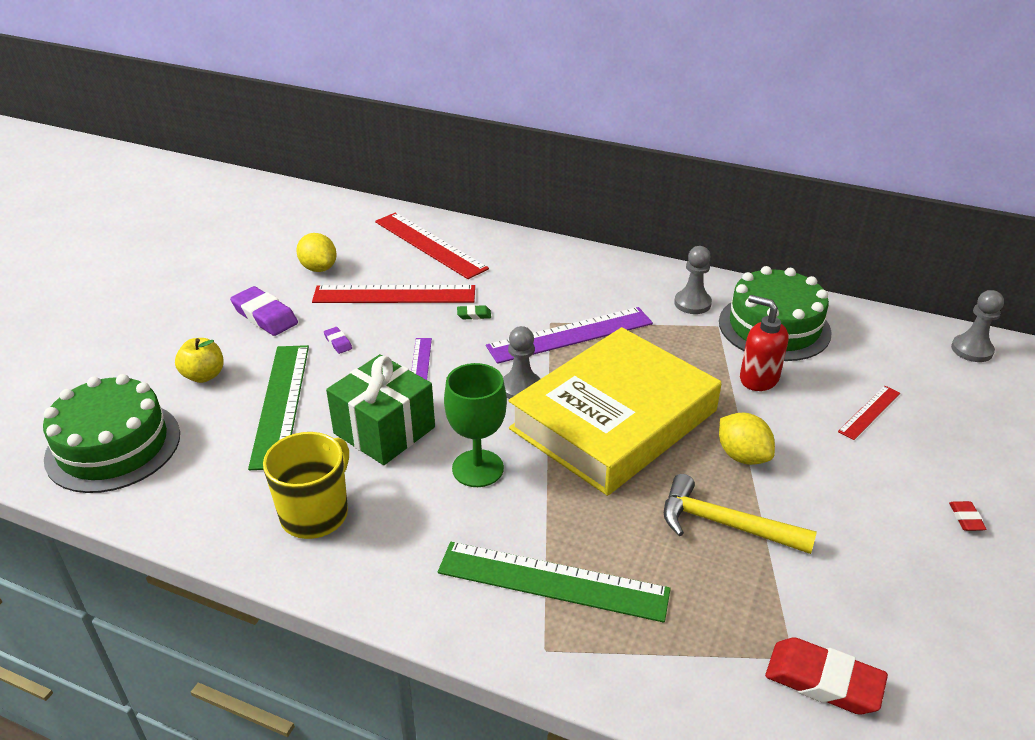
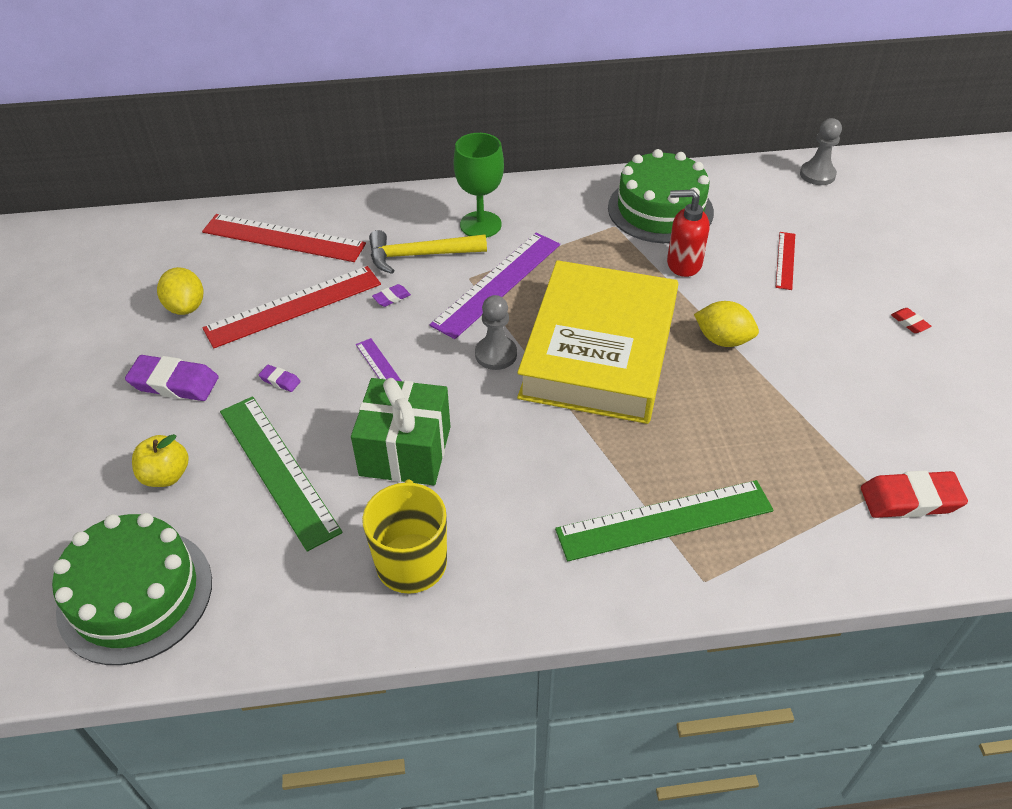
camera: 30 degrees left, 10 degrees up
(319, 268) = (186, 307): yellow lemon -> yellow lemon turned 45 degrees clockwise
(474, 315) = (391, 298): green eraser -> purple eraser
(477, 468) = (521, 449): green goblet -> green goblet (480, 225)
(692, 303) = (578, 211): grey pawn -> none
(725, 524) = (754, 406): yellow hammer -> yellow hammer (420, 255)

